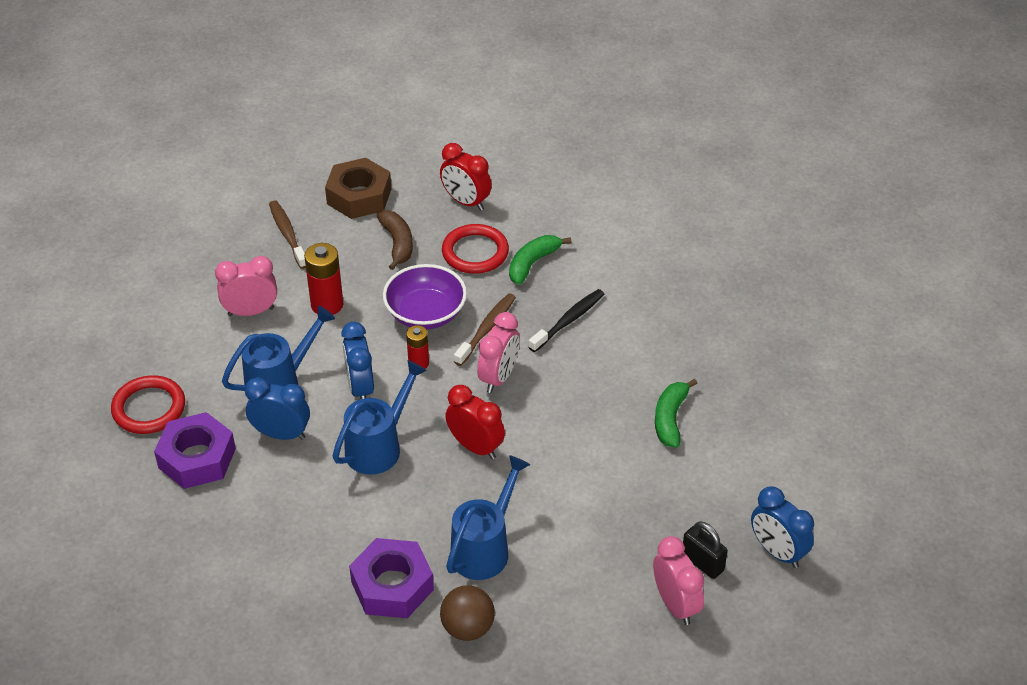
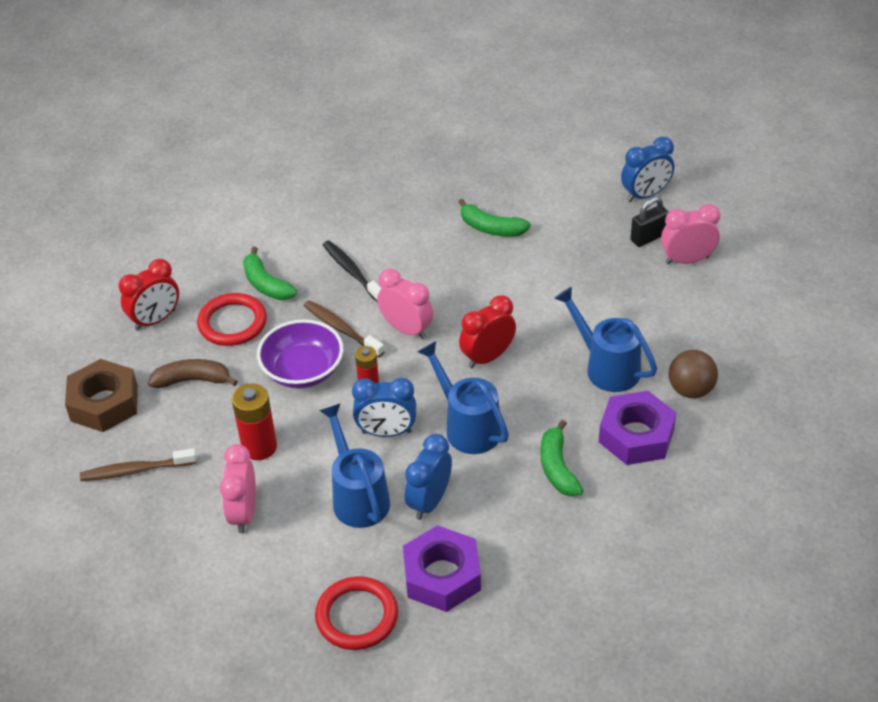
camera: 75 degrees left, 0 degrees up
(338, 525) = (557, 468): none -> green banana

